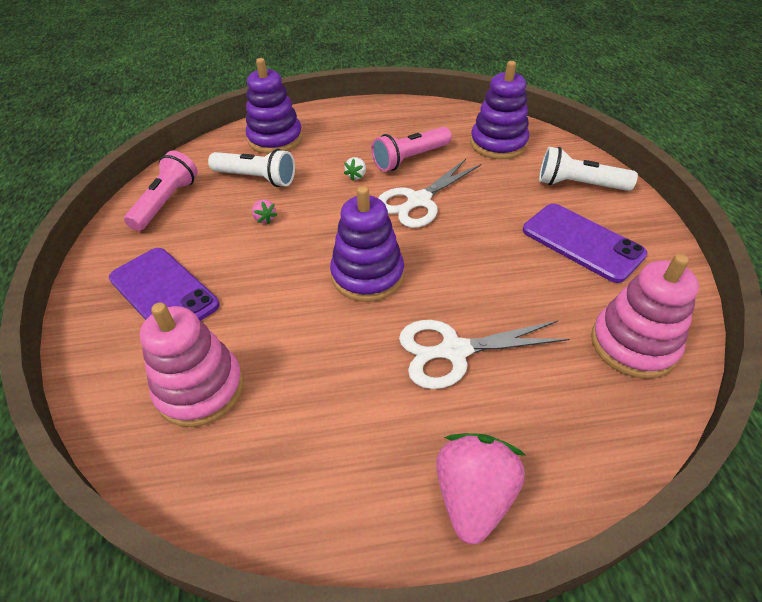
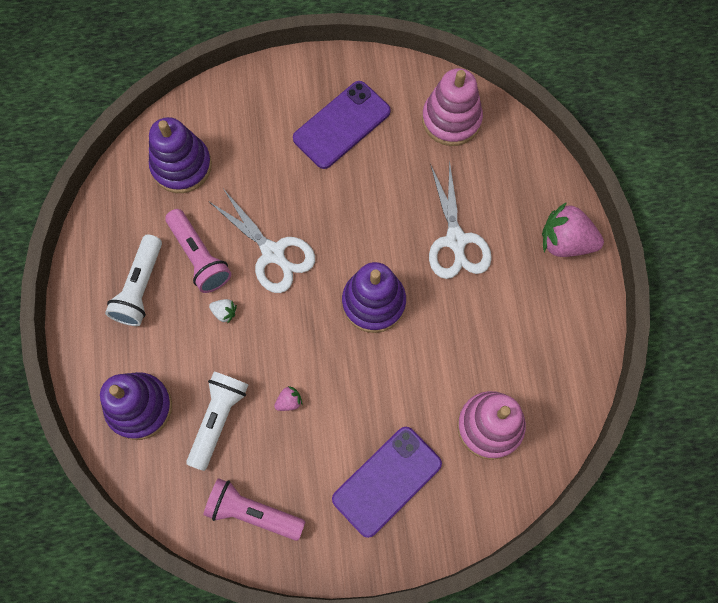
camera: 90 degrees left, 25 degrees up
(578, 185) = (261, 108): white flashlight -> white flashlight (140, 288)

